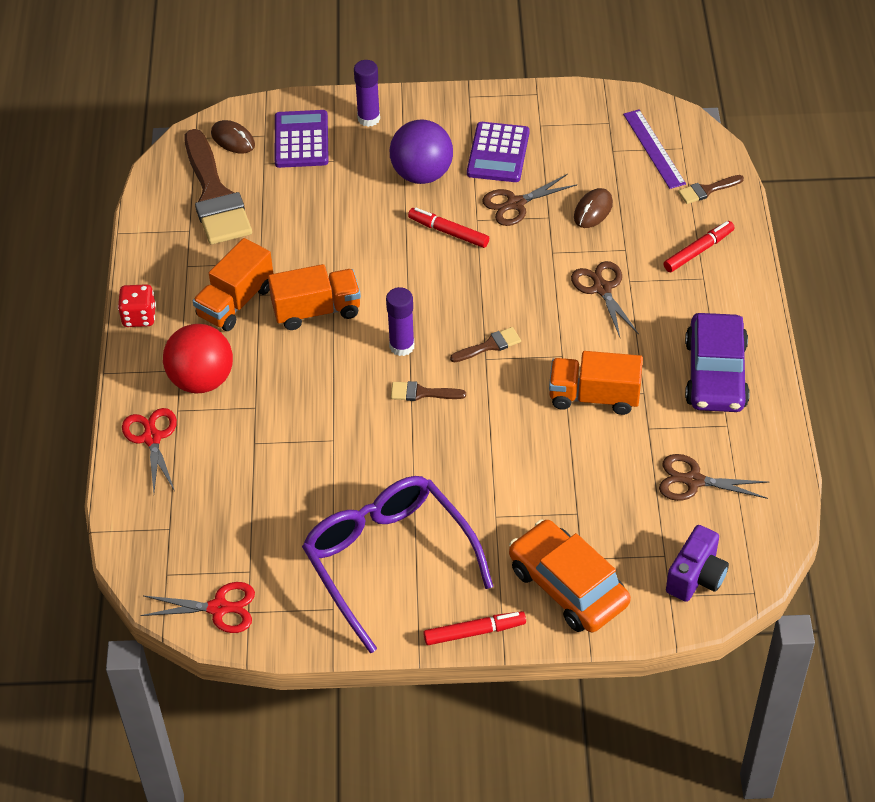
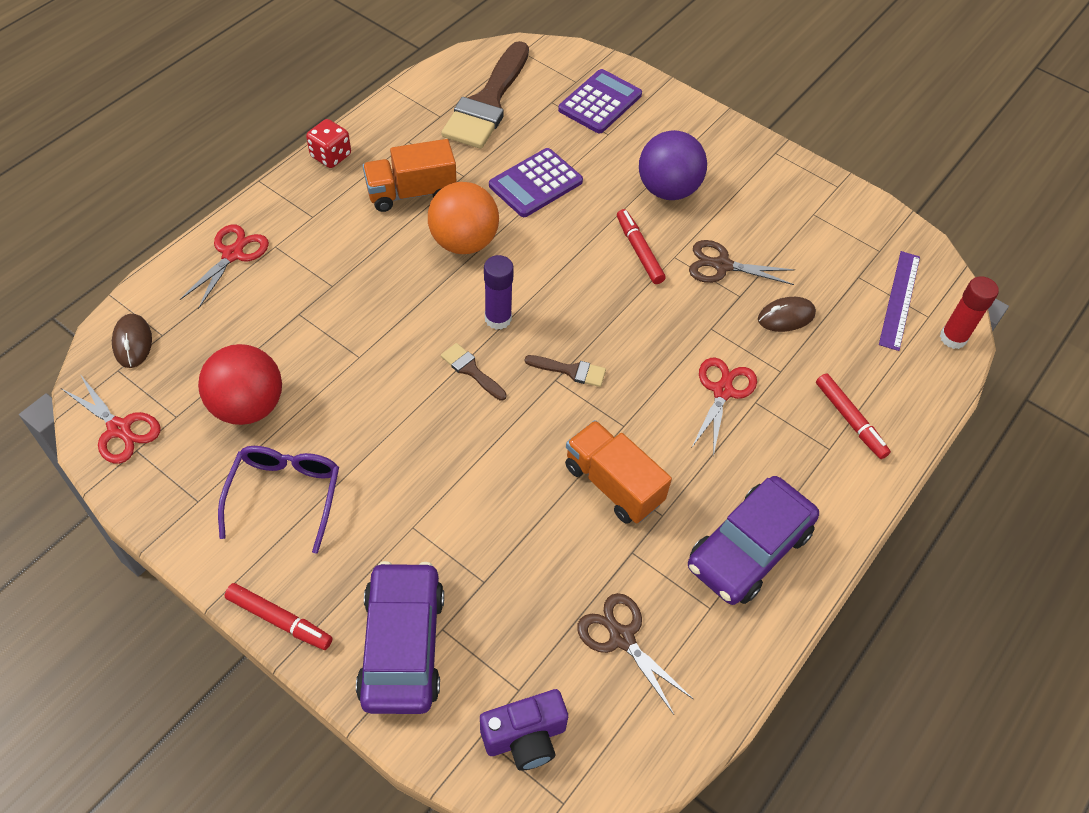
camera: 35 degrees right, 5 degrees up
(202, 380) = (318, 235): red ball -> red ball (248, 406)
(233, 139) = (548, 70): brown mouse -> brown mouse (132, 343)
(316, 310) = (464, 242): orange truck -> orange ball
(368, 118) = (672, 119): purple glue stick -> none
(388, 560) = (285, 495): purple glasses -> purple glasses, size x0.62
(498, 153) = (751, 214): purple calculator -> purple calculator (535, 183)
(567, 586) = (402, 645): orange car -> purple car
(602, 289) = (722, 391): brown scissors -> red scissors
(698, 251) = (850, 420): red marker -> red marker turned 60 degrees clockwise
(707, 190) = (914, 370): brown brush -> none
(711, 152) = (953, 338): none -> red glue stick

